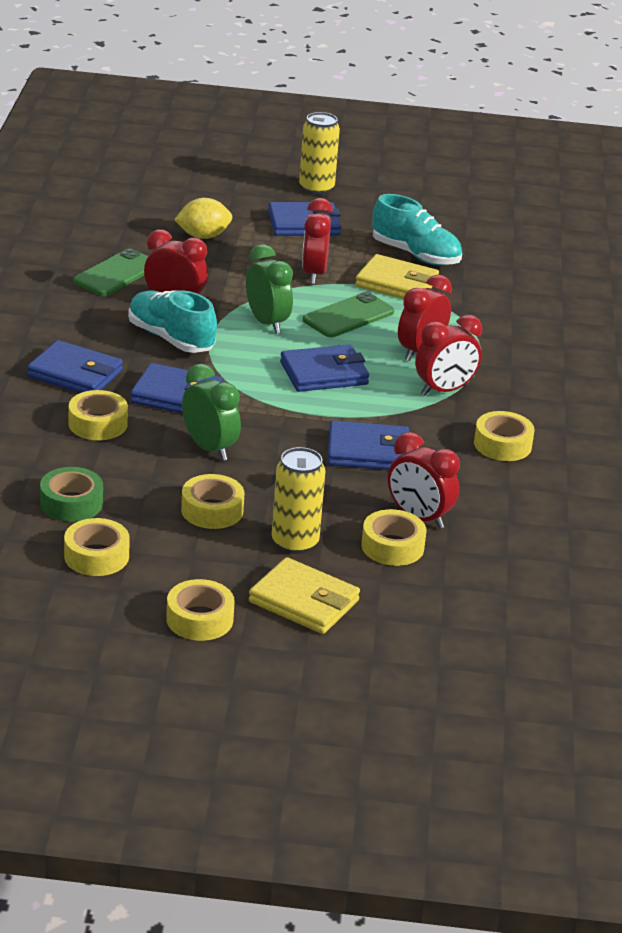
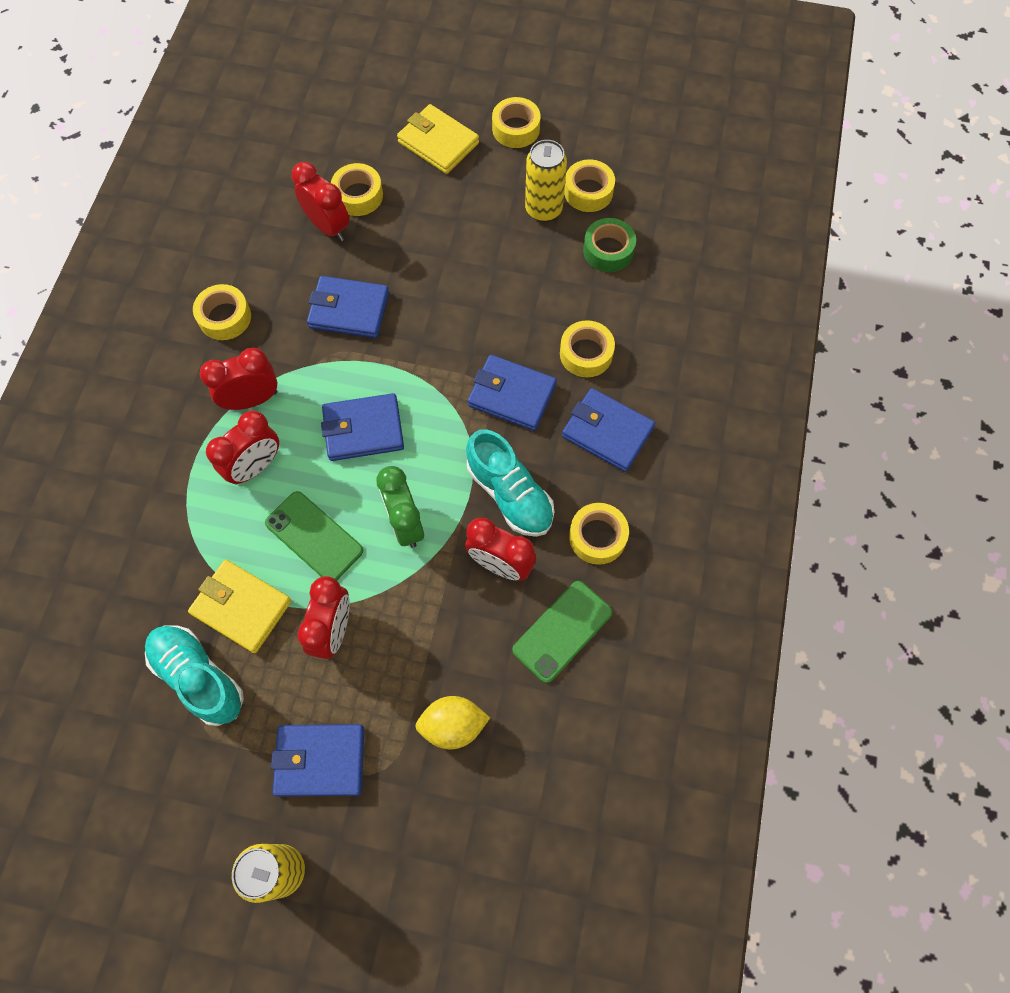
camera: 170 degrees left, 35 degrees up
(209, 448) = (488, 317): green clock -> none
(212, 510) = (495, 239): yellow tape -> yellow tape (597, 537)
(295, 542) = (434, 201): yellow can -> yellow can (543, 209)
(348, 316) = (314, 536): green phone -> green phone turned 75 degrees clockwise

